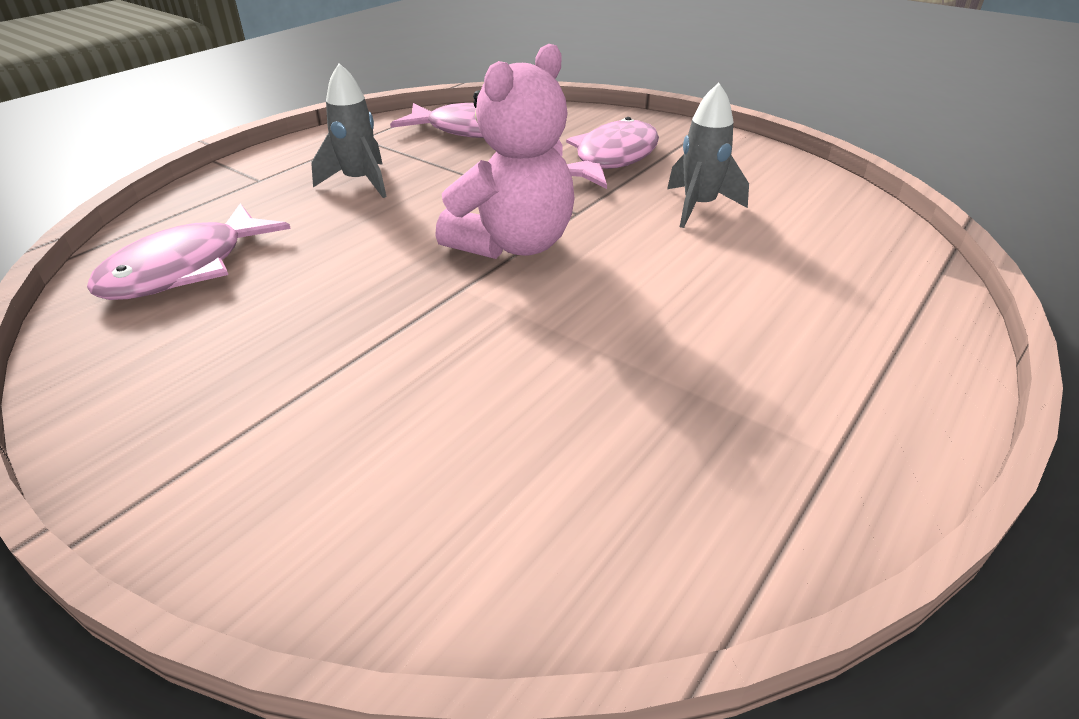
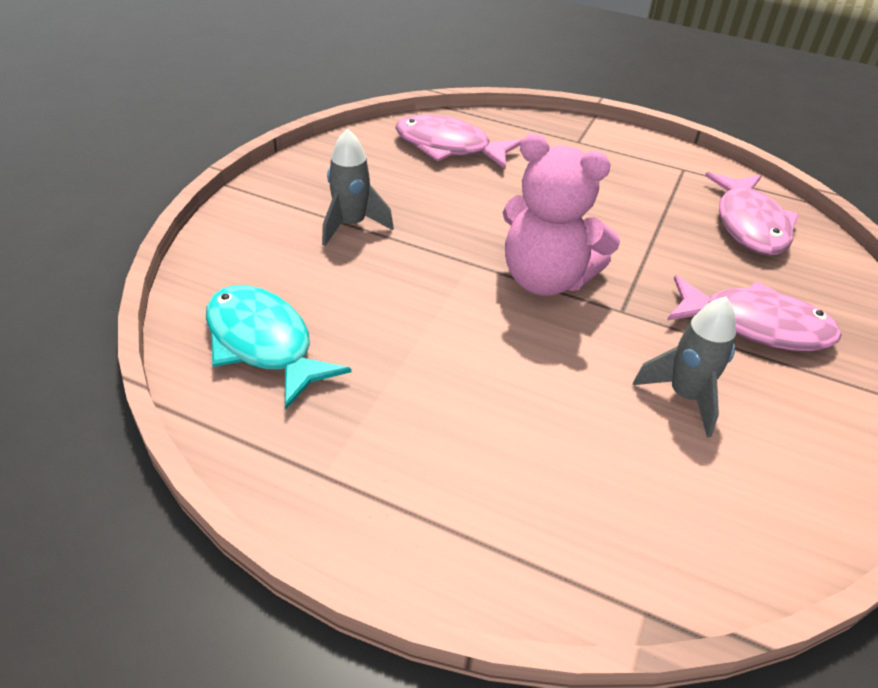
camera: 75 degrees right, 5 degrees up
(359, 182) = (603, 185): grey rocket -> grey rocket (351, 225)
(582, 503) = (263, 344): none -> turquoise fish

